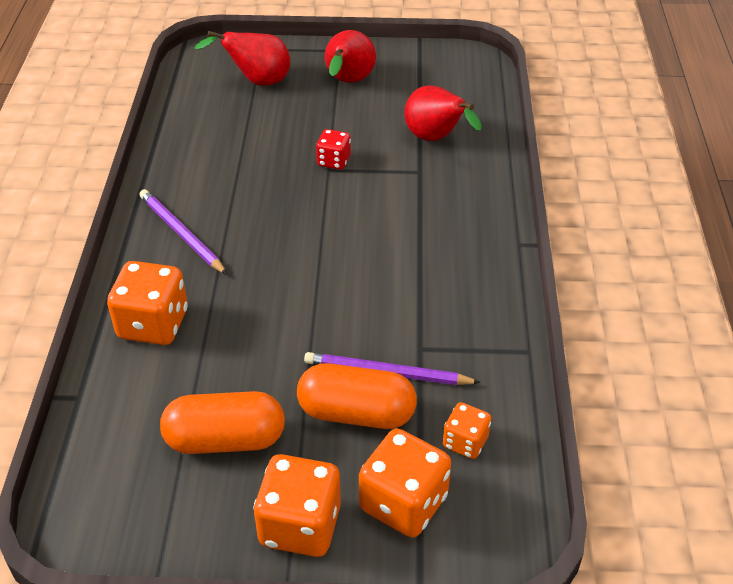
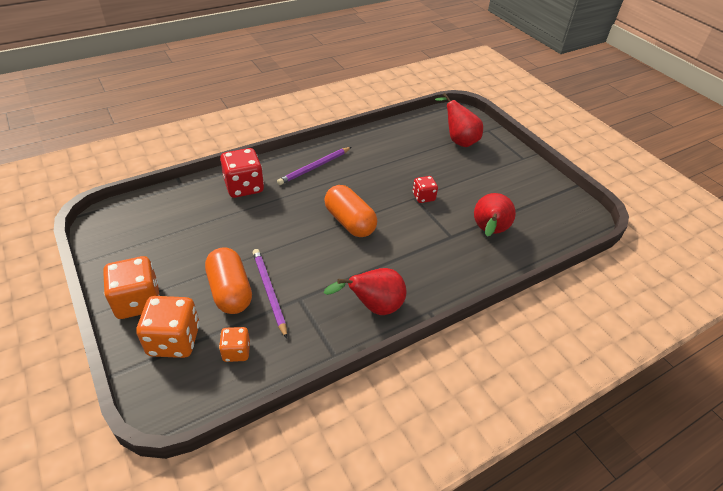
camera: 55 degrees right, 0 degrees up
(153, 324) = (244, 187): orange dice -> red dice
(181, 234) = (314, 167): purple pencil -> purple pencil turned 150 degrees counterclockwise
(225, 439) = (182, 247): orange capsule -> orange capsule (349, 222)
(348, 82) = (498, 173): red pear -> red pear (374, 307)

